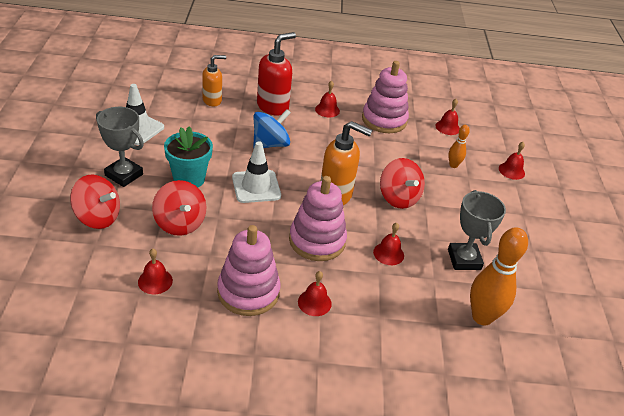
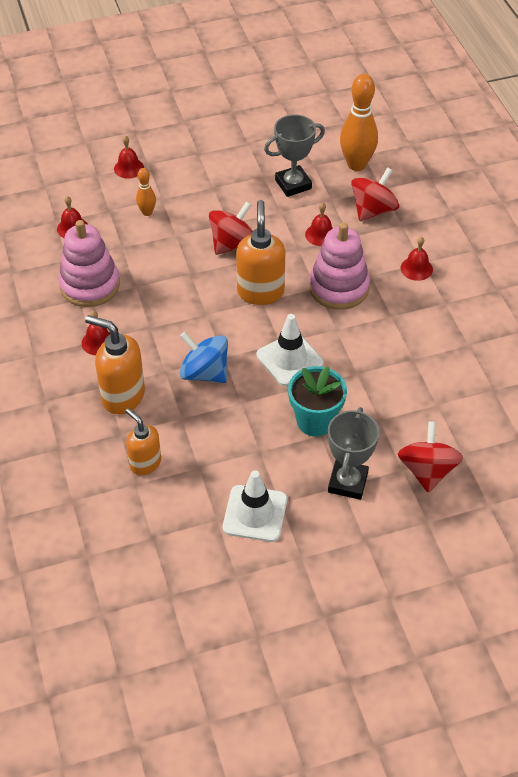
camera: 105 degrees left, 10 degrees up
(155, 281) = (473, 385): red bell -> none
(180, 223) = (387, 399): red spinning top -> red spinning top (373, 210)
(248, 292) = (437, 315): pink stacking toy -> none
(273, 107) = (122, 396): red soap dispenser -> orange soap dispenser

